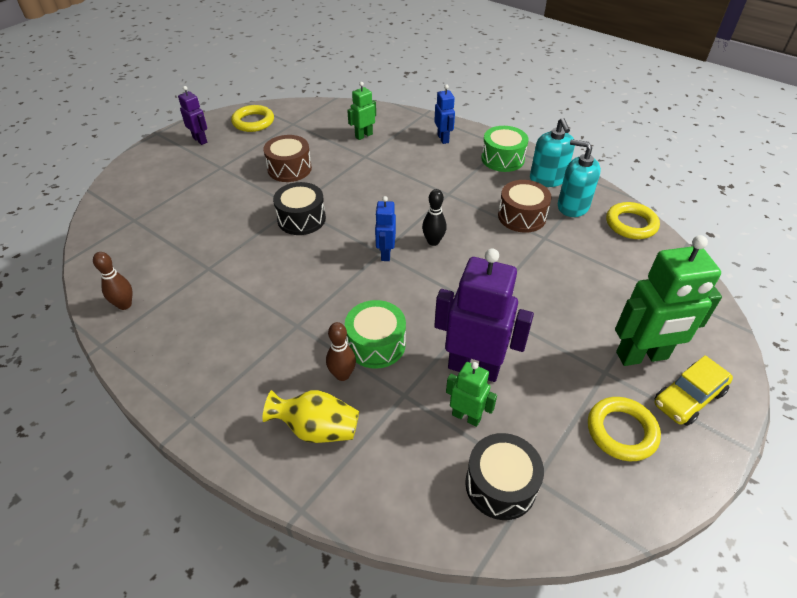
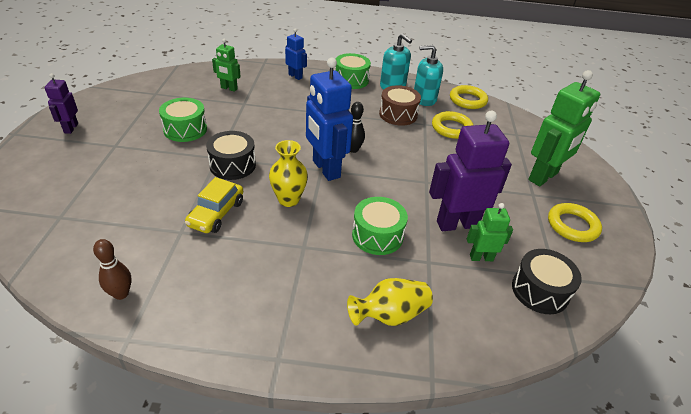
camera: 35 degrees left, 5 degrees down
(200, 140) = (71, 128): purple robot -> purple robot turned 105 degrees counterclockwise
(253, 122) = (114, 100): yellow ring -> yellow ring (451, 128)
(289, 169) = (185, 129): brown drum -> green drum
(323, 273) = (288, 200): none -> yellow vase
(342, 375) = (373, 267): brown bowling pin -> none
(363, 135) = (229, 88): green robot -> green robot turned 90 degrees counterclockwise
(385, 253) = (325, 169): blue robot -> blue robot, size x1.89
(688, 398) = (586, 191): yellow car -> yellow car (216, 214)

